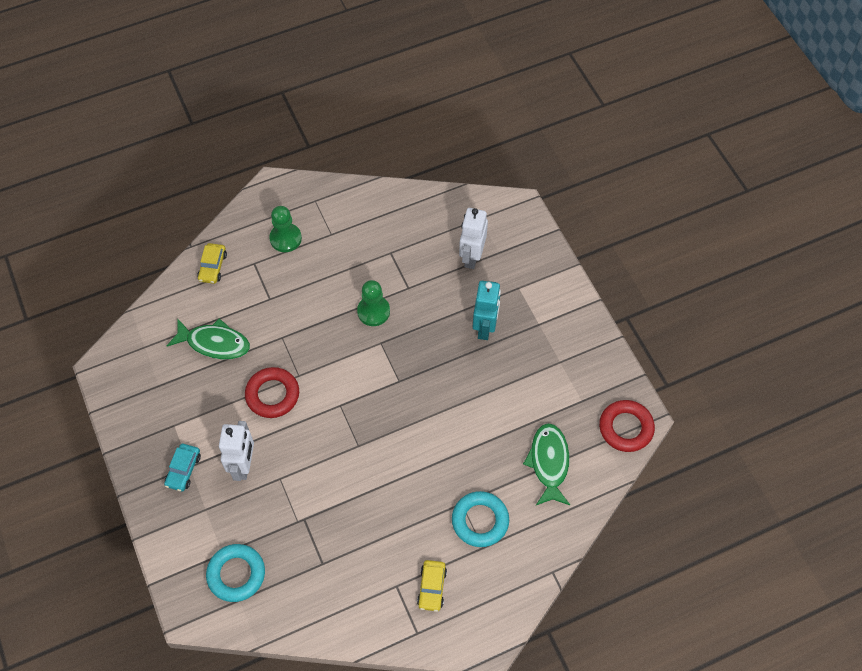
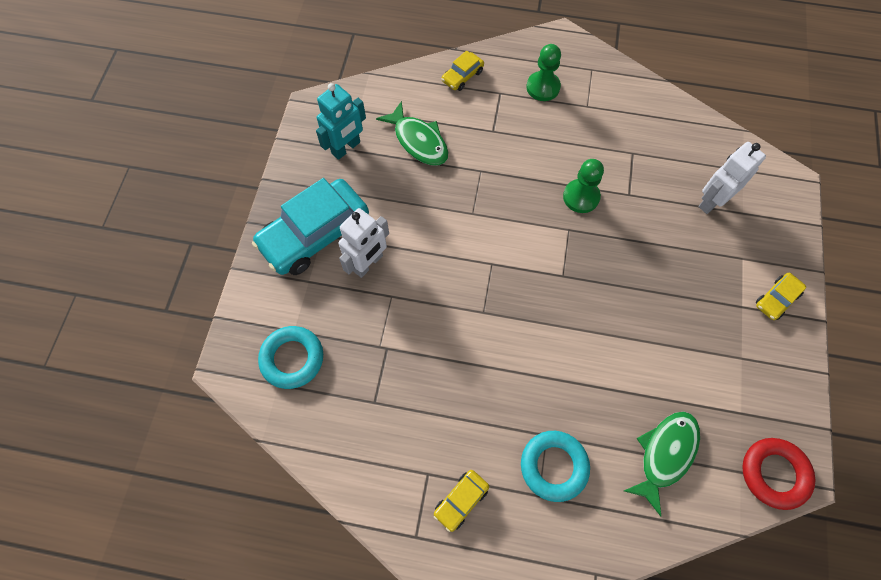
camera: 35 degrees right, 5 degrees up
(183, 470) = (315, 234): turquoise car -> turquoise car, size x2.19
(272, 395) = (437, 216): red ring -> none
(485, 327) = (683, 276): turquoise robot -> turquoise robot (346, 148)
(559, 304) = (776, 299): none -> yellow car

